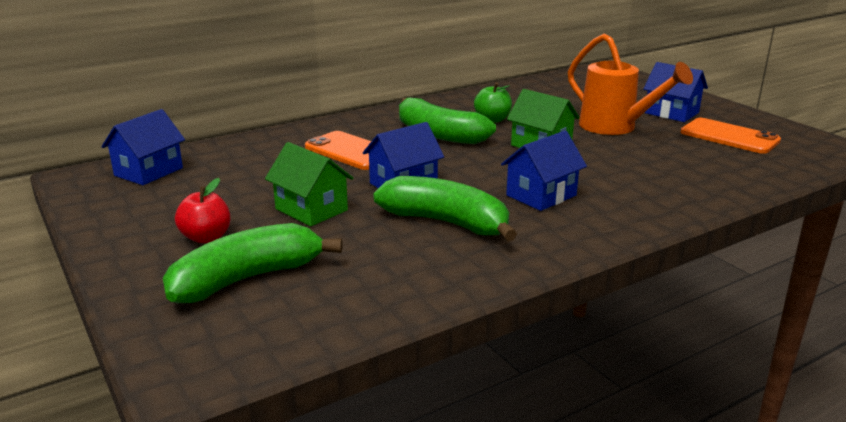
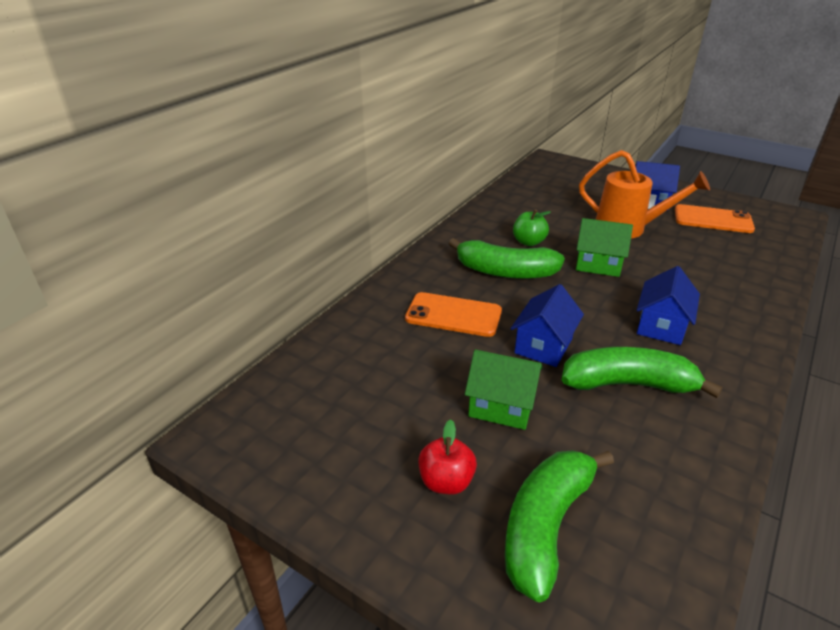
camera: 25 degrees left, 10 degrees up
(148, 172) = (284, 404): blue house -> none

